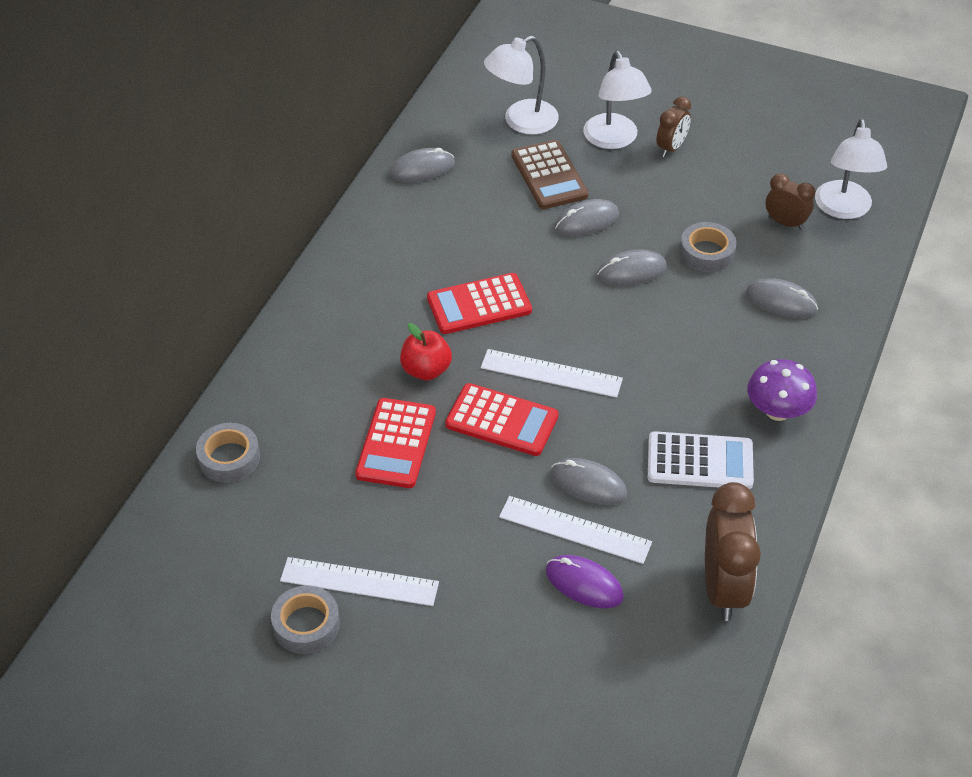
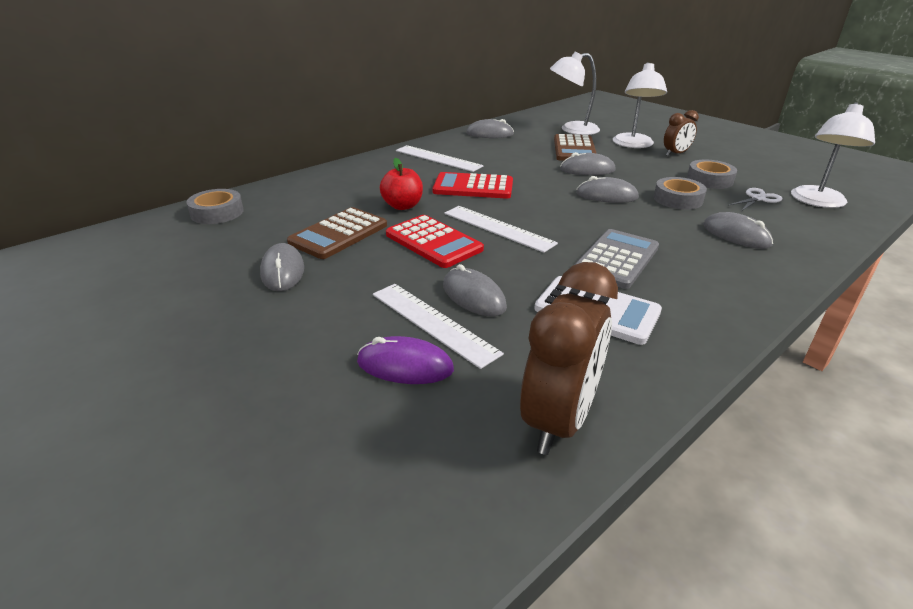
camera: 25 degrees right, 15 degrees down
(306, 624) = (134, 314): grey tape -> grey tape (709, 180)
(359, 581) = (211, 300): white ruler -> white ruler (438, 158)
(389, 519) = (282, 271): none -> grey mouse
(396, 444) = (339, 234): red calculator -> brown calculator
(584, 584) = (405, 365): purple mouse -> purple mouse turned 45 degrees counterclockwise
(687, 383) = (616, 259): none -> grey calculator
(777, 411) = (701, 297): purple mushroom -> none
(785, 223) = (758, 198): brown clock -> white scissors

